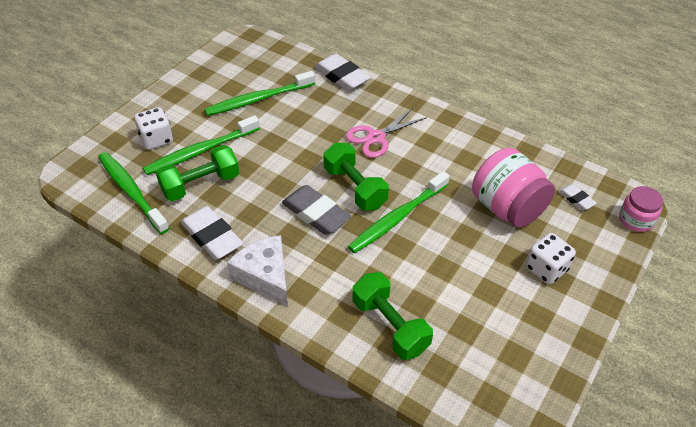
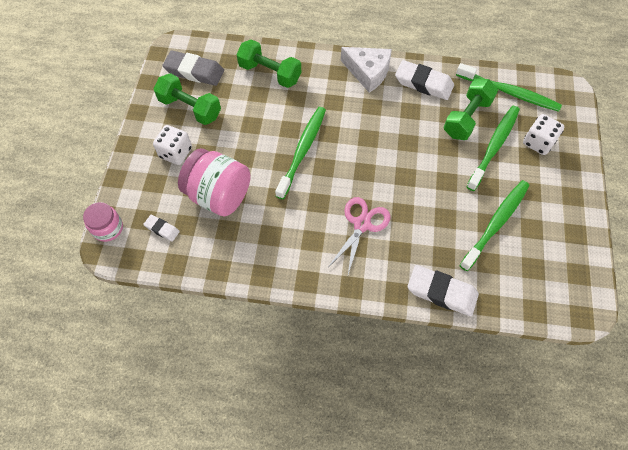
camera: 155 degrees right, 15 degrees up
(315, 214) = (365, 129): grey eraser -> grey eraser (194, 71)
(355, 188) = (350, 164): green dumbbell -> green dumbbell (190, 108)

